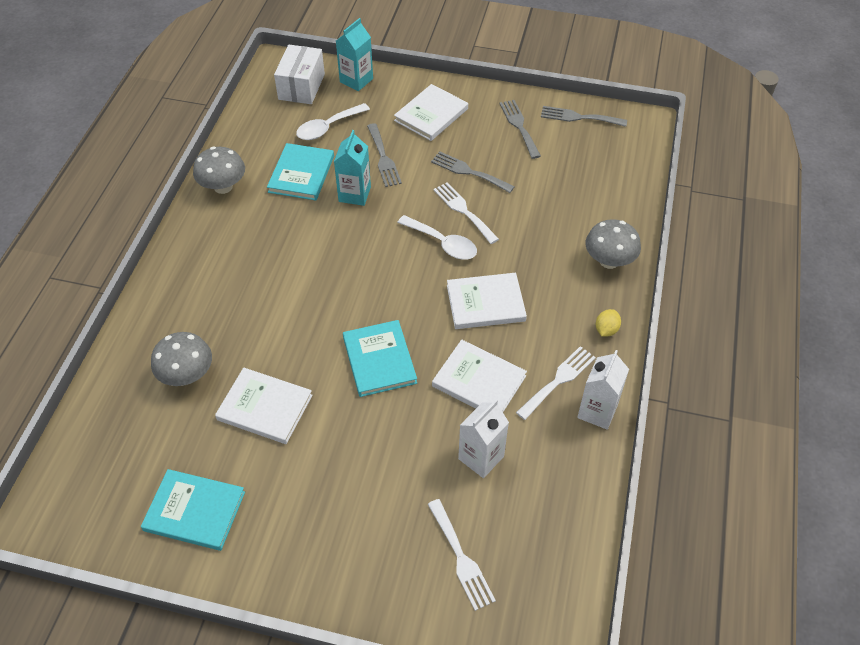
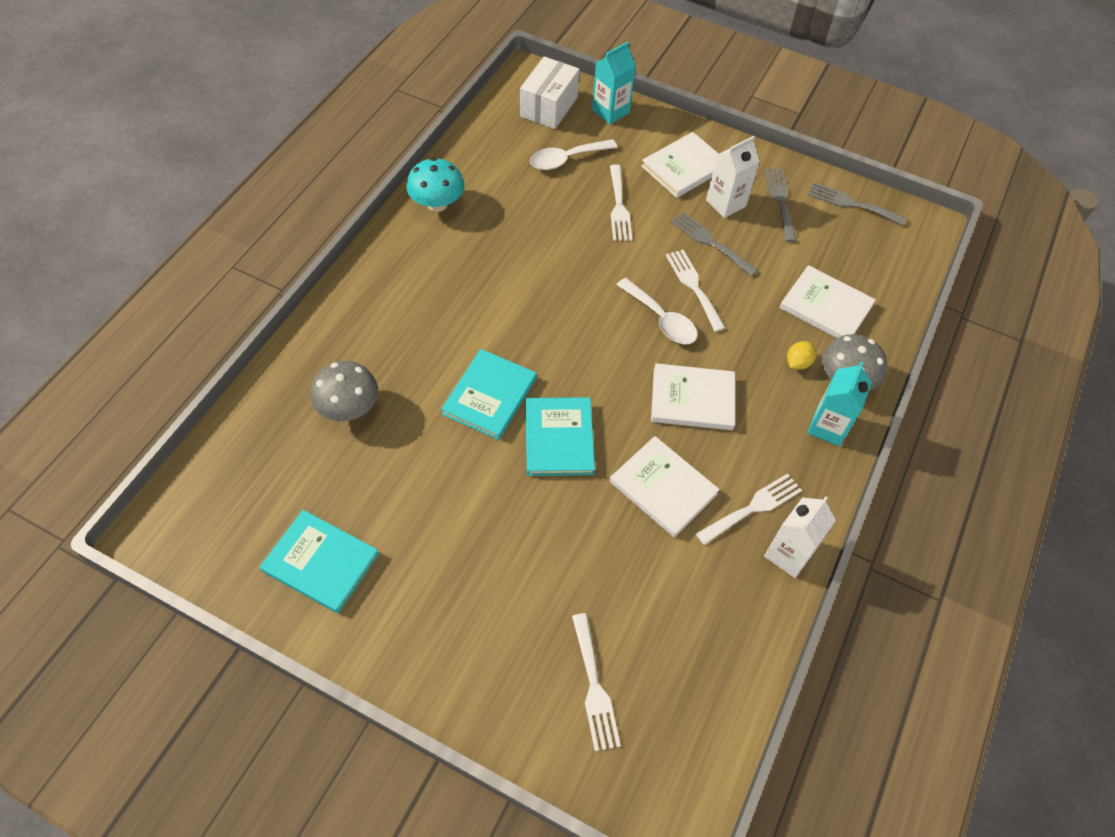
camera: 10 degrees right, 5 degrees up
(223, 187) = (437, 204): grey mushroom -> turquoise mushroom
(265, 407) = (422, 464): white book -> white book (826, 307)
(301, 174) = (525, 207): turquoise book -> turquoise book (489, 396)
(354, 194) = (577, 242): turquoise carton -> turquoise carton (828, 427)
(383, 158) = (619, 207): grey fork -> white fork
(481, 457) = (644, 576): white carton -> white carton (726, 203)
(606, 330) = (822, 461): yellow lemon -> yellow lemon (797, 363)

